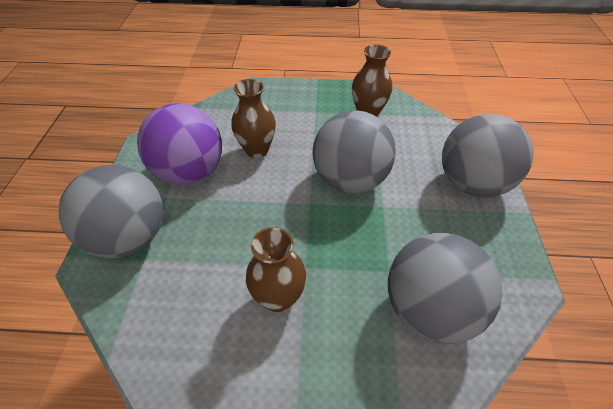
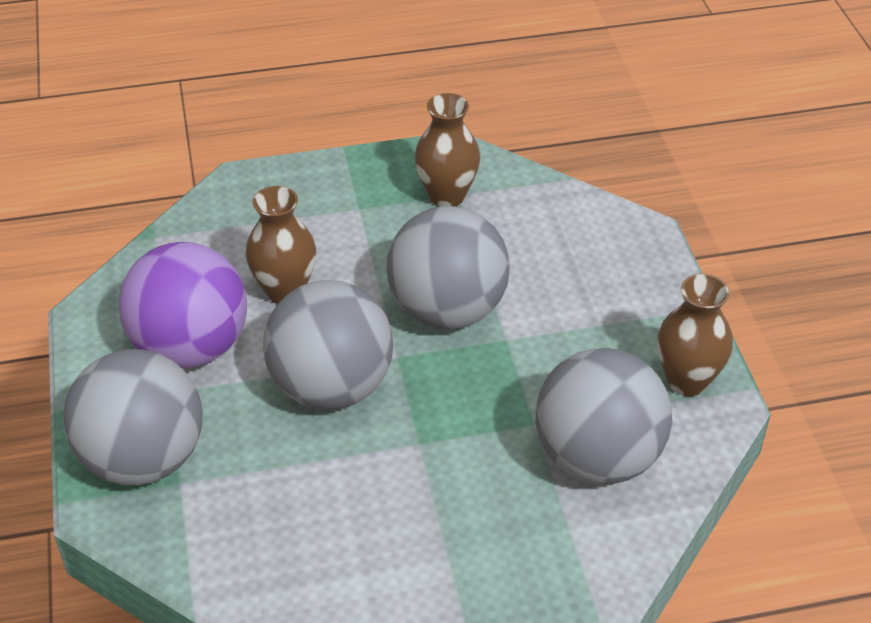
camera: 15 degrees left, 5 degrees down
(278, 297) = (395, 488): brown vase -> brown vase (687, 380)
(471, 183) = (629, 280): grey ball -> grey ball (331, 387)

